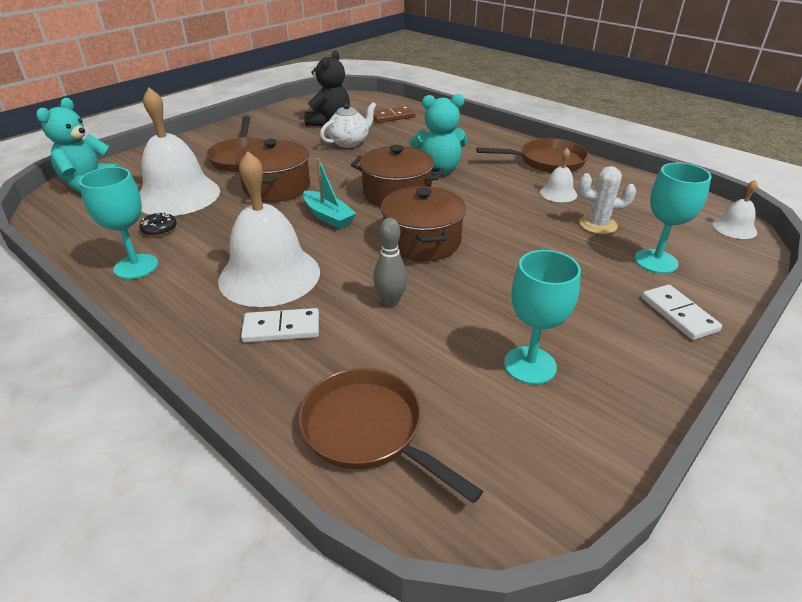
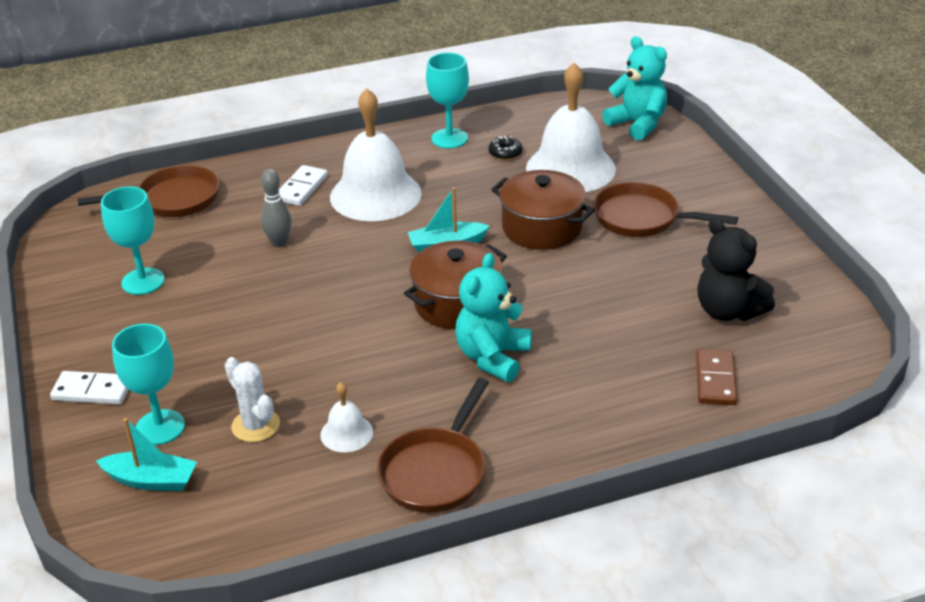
camera: 120 degrees right, 0 degrees up
(349, 142) = (635, 309): white teapot -> none
(422, 241) = (347, 288): brown pot -> none
(598, 225) = (255, 425): white cactus -> white cactus turned 75 degrees counterclockwise
(693, 243) = (151, 480): none -> turquoise boat
(734, 228) = (134, 542): white bell -> none

